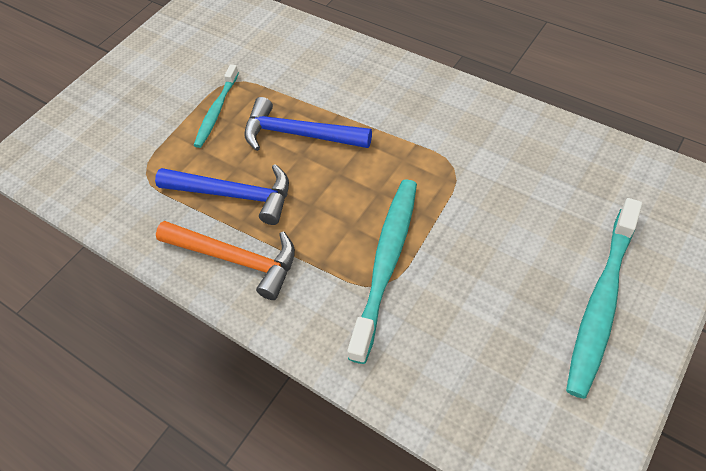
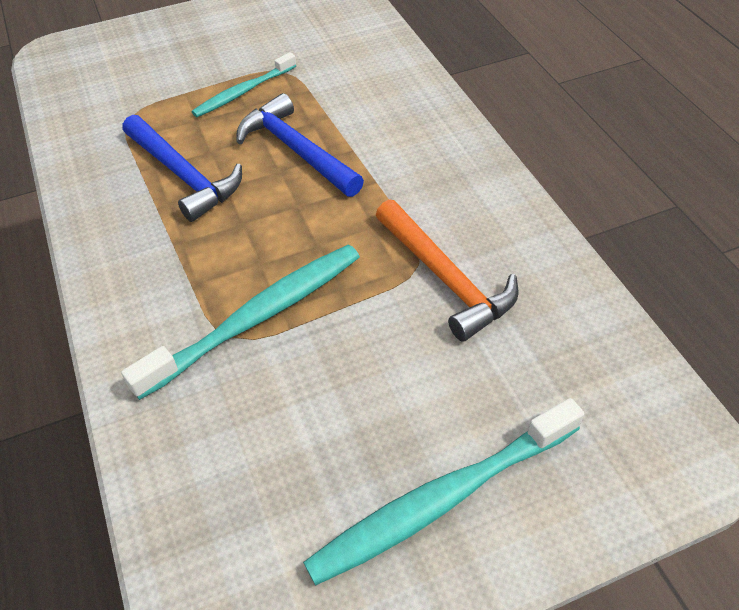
camera: 30 degrees right, 5 degrees down
(236, 259) = (128, 234): orange hammer -> orange hammer (446, 278)

